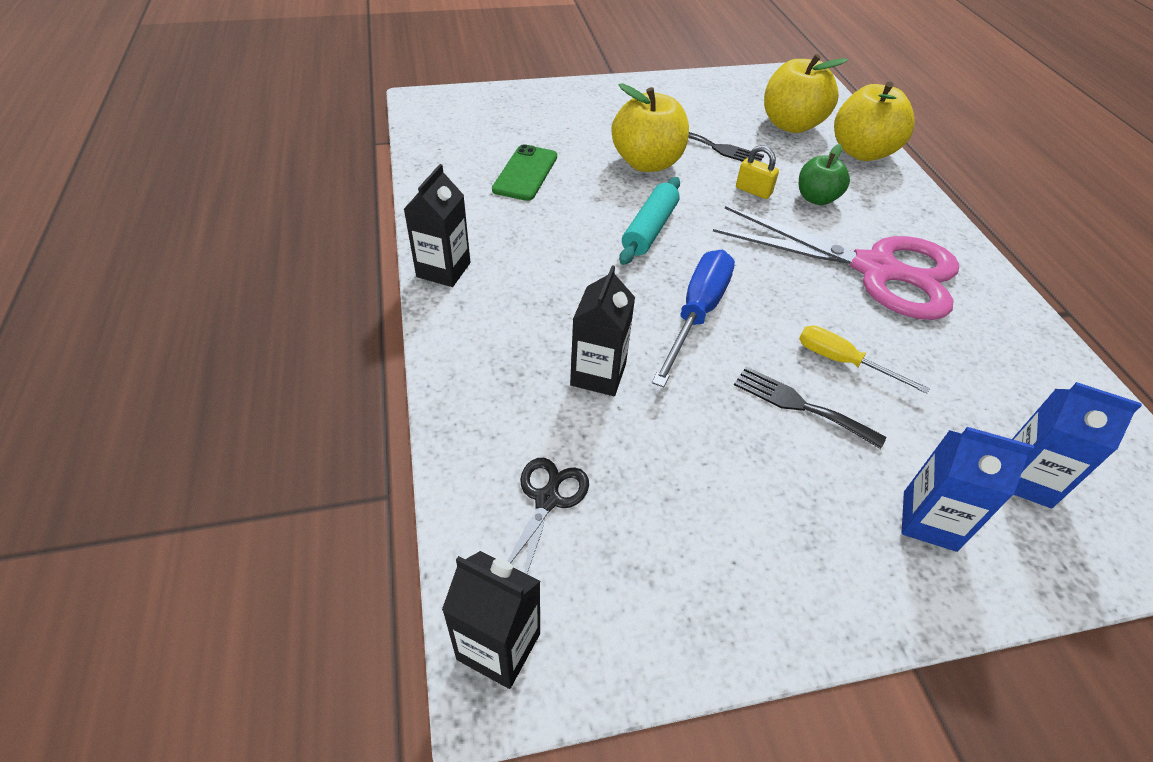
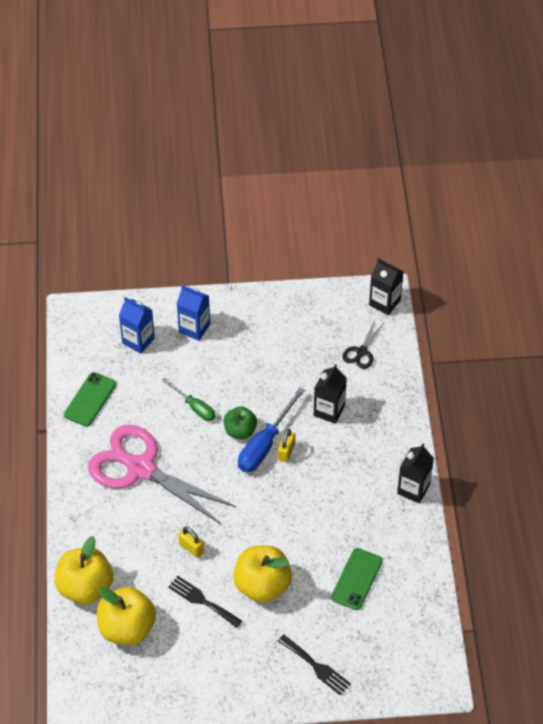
camera: 170 degrees left, 5 degrees up
(650, 229) = (276, 514): turquoise rolling pin -> none
(658, 306) = (286, 452): none -> yellow padlock
(800, 405) = (228, 385): black fork -> black fork (316, 666)
(816, 198) = (148, 536): green apple -> green apple (240, 431)
(843, 362) = (194, 407): yellow screwdriver -> green screwdriver
(1027, 360) = (90, 399): none -> green phone

